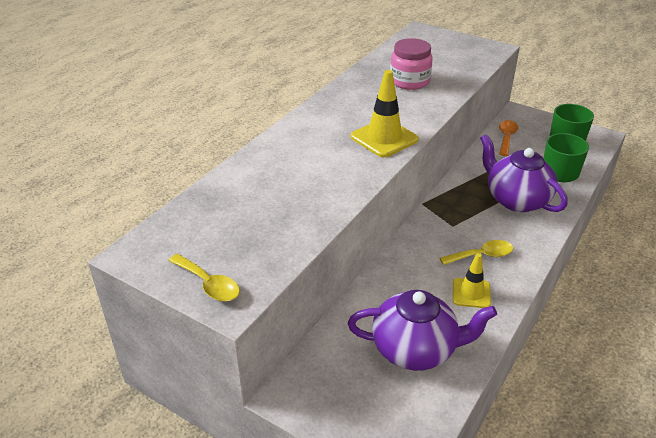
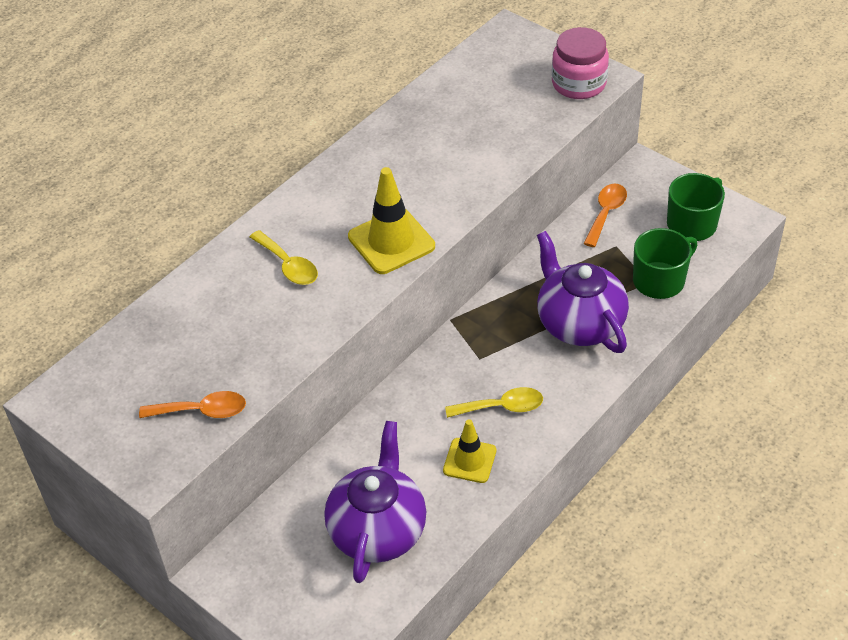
camera: 10 degrees right, 10 degrees up
(208, 284) = (131, 447): yellow spoon -> yellow spoon (288, 265)
(266, 254) = (202, 411): none -> orange spoon
(409, 81) = (458, 137): pink jar -> pink jar (579, 83)
(415, 349) = (378, 530): purple teapot -> purple teapot turned 90 degrees counterclockwise

